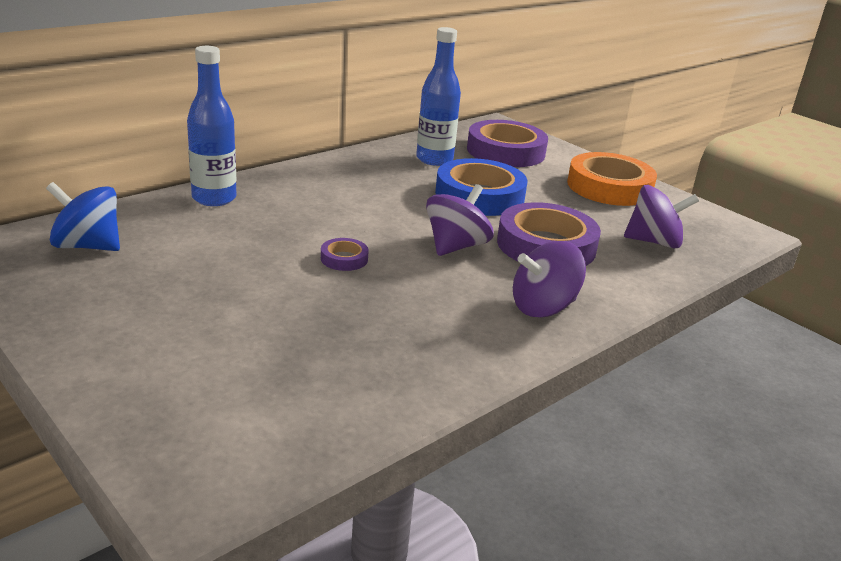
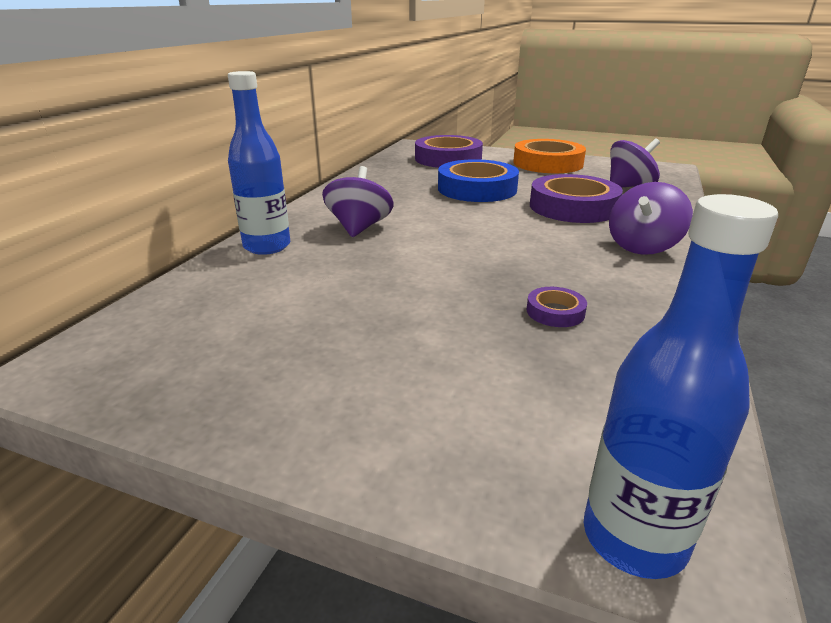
camera: 25 degrees left, 0 degrees up
(88, 246) = (189, 326): blue spinning top -> none
(344, 259) = (451, 259): purple tape -> purple tape (555, 312)
(434, 159) = (407, 174): blue bottle -> blue bottle (634, 538)
(456, 246) = (517, 225): purple spinning top -> purple spinning top (359, 228)

